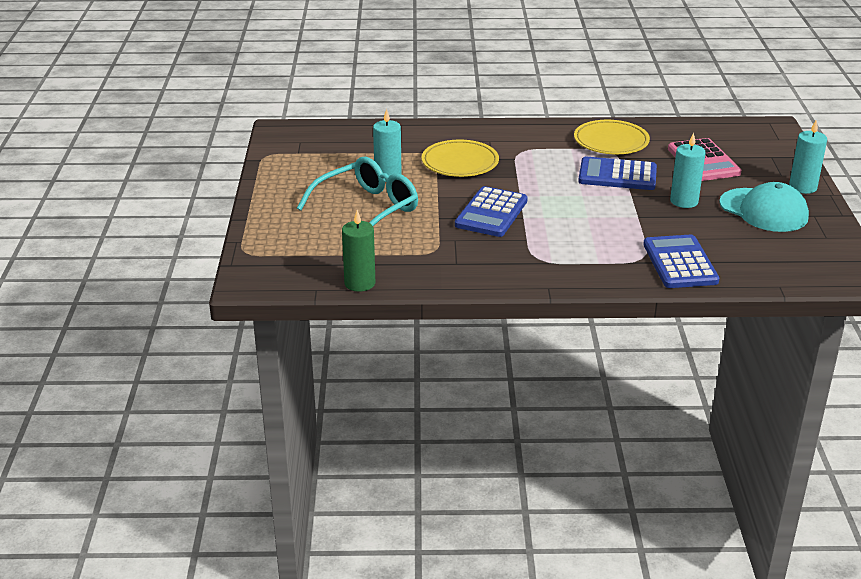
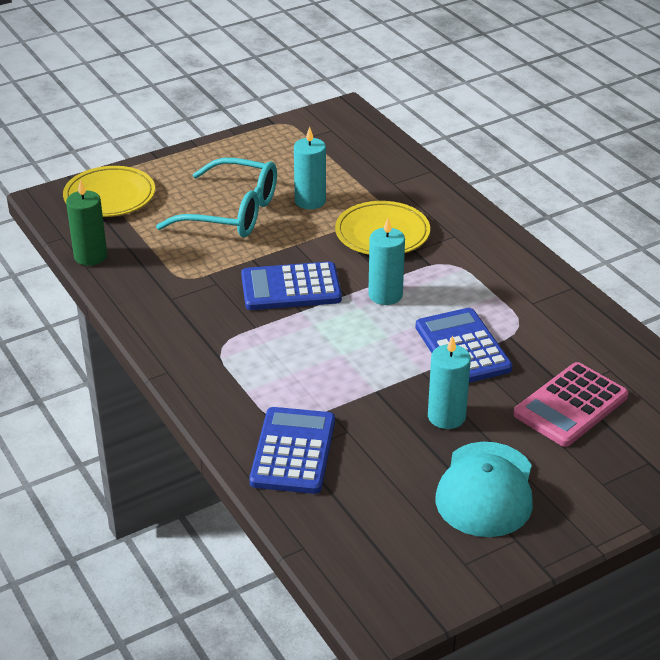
camera: 60 degrees right, 5 degrees up
(611, 141) = (545, 319): yellow plate -> yellow plate (109, 196)
(680, 263) = (293, 451): blue calculator -> blue calculator turned 45 degrees counterclockwise
(802, 187) = (586, 511): turquoise candle -> turquoise candle (385, 295)

